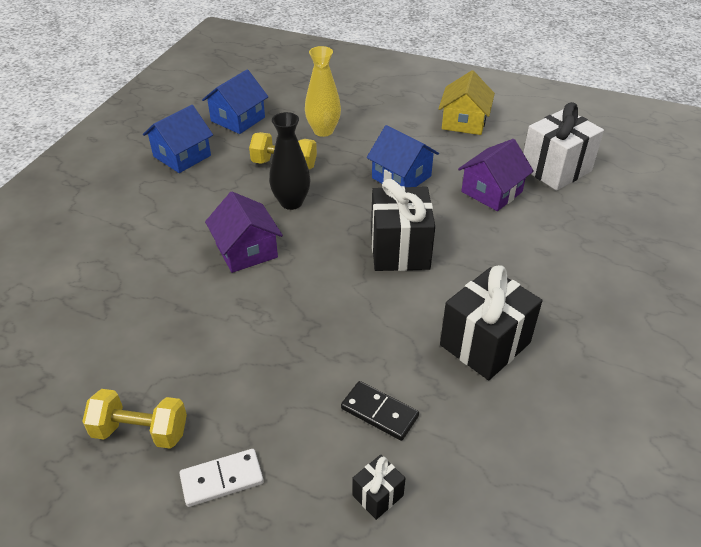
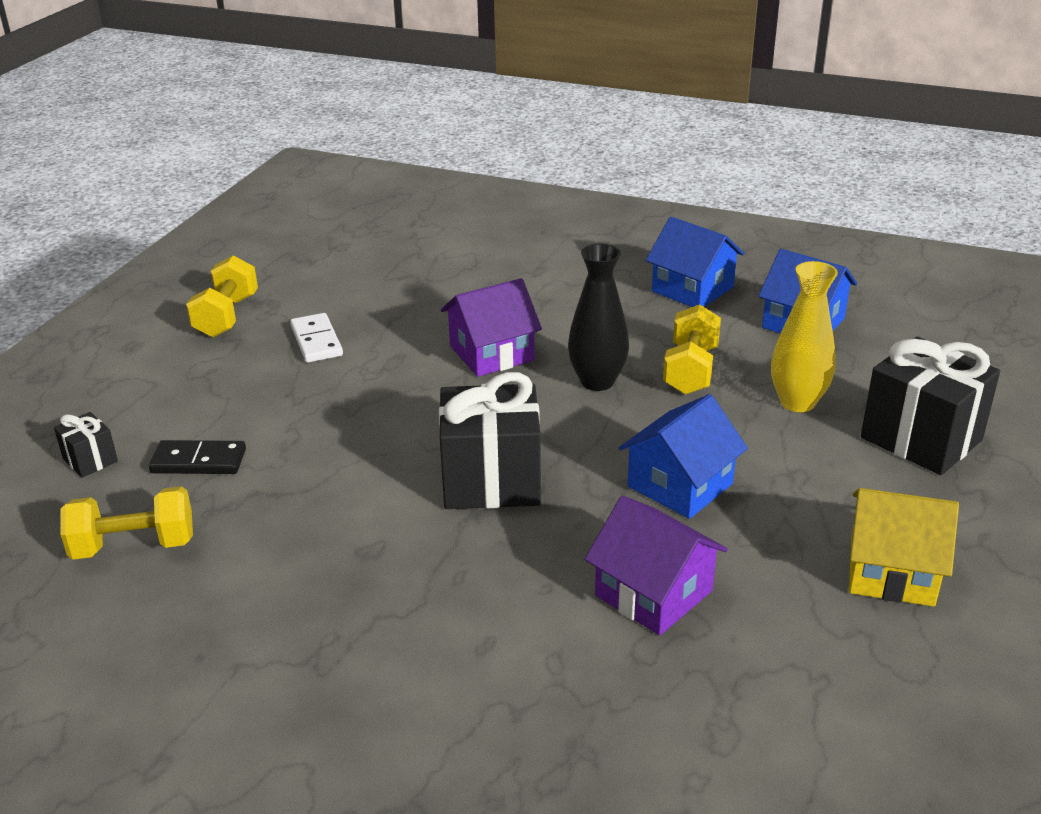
camera: 90 degrees right, 10 degrees down
(222, 479) = (152, 365): white domino -> white domino (316, 341)
(379, 412) = (198, 461): black domino -> black domino turned 60 degrees clockwise
(485, 344) = (285, 556): black gift -> black gift (921, 439)
(486, 435) = (134, 546): none -> yellow dumbbell
(555, 169) = (749, 698): white gift -> none

